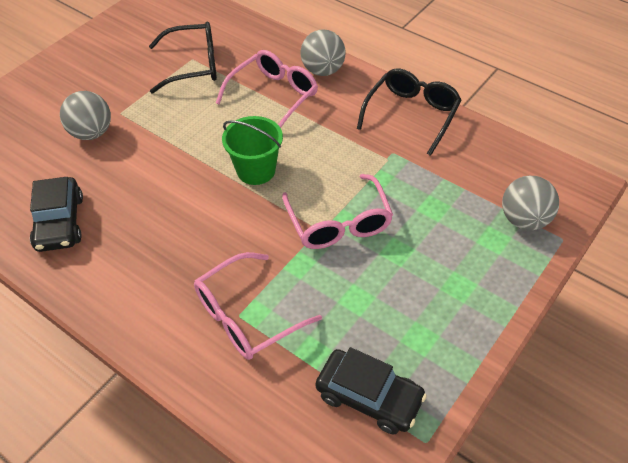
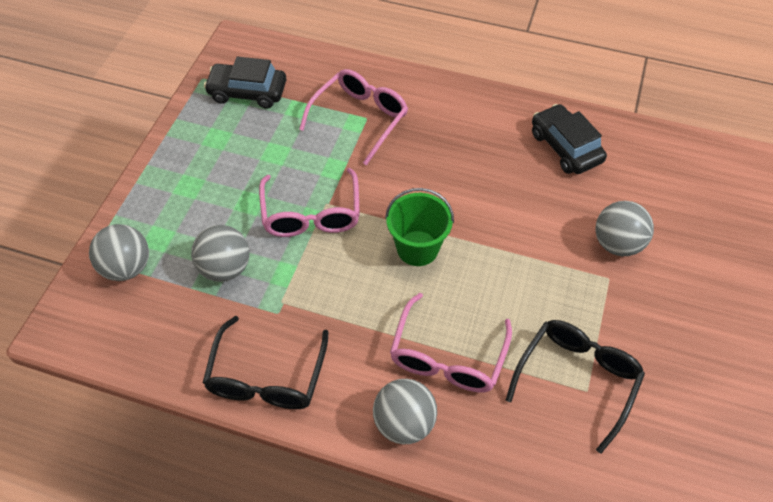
camera: 160 degrees right, 5 degrees up
(193, 65) = (577, 379): black glasses -> black glasses turned 150 degrees clockwise
(339, 223) = (311, 214): pink glasses -> pink glasses turned 150 degrees counterclockwise
(431, 196) = (225, 268): none -> grey ball

